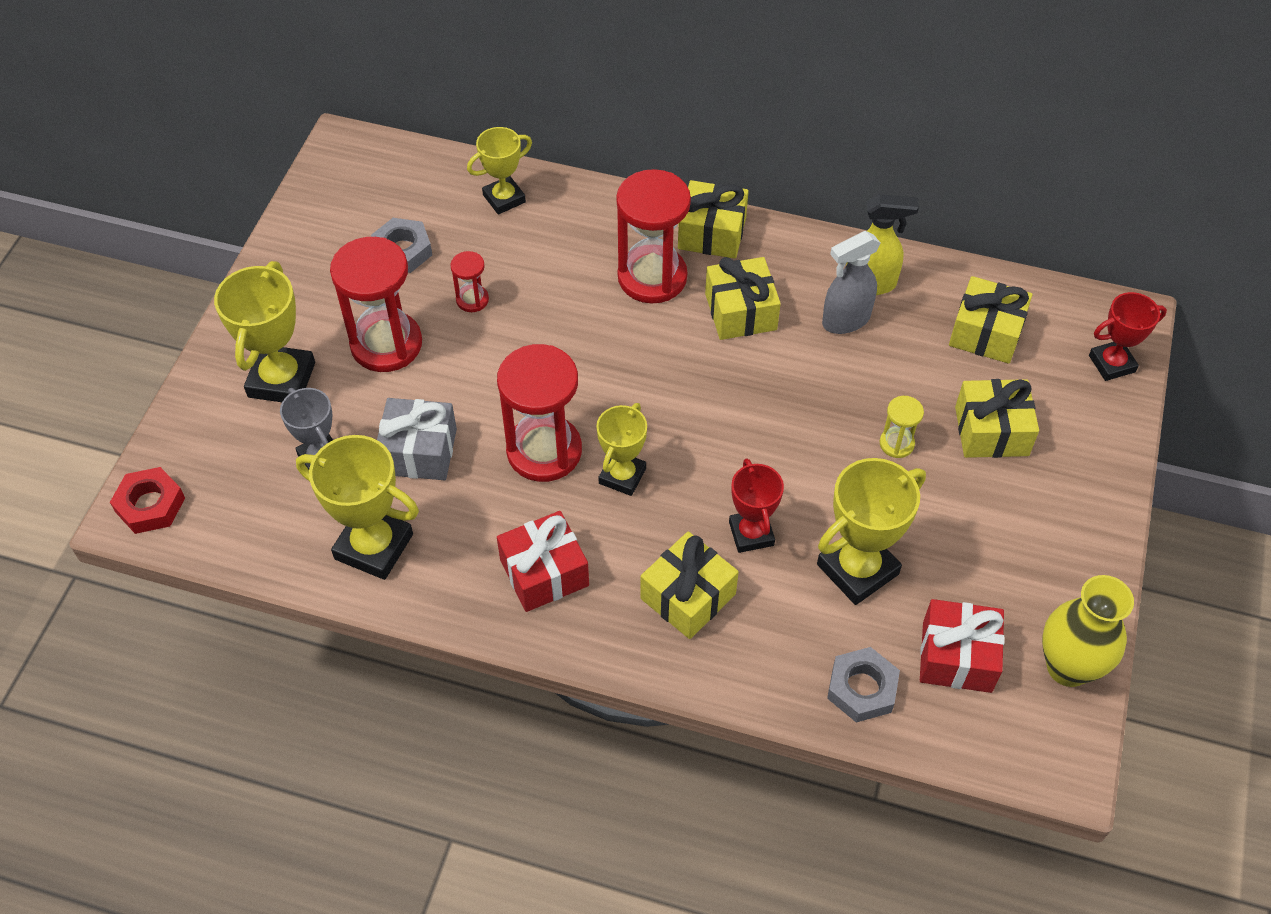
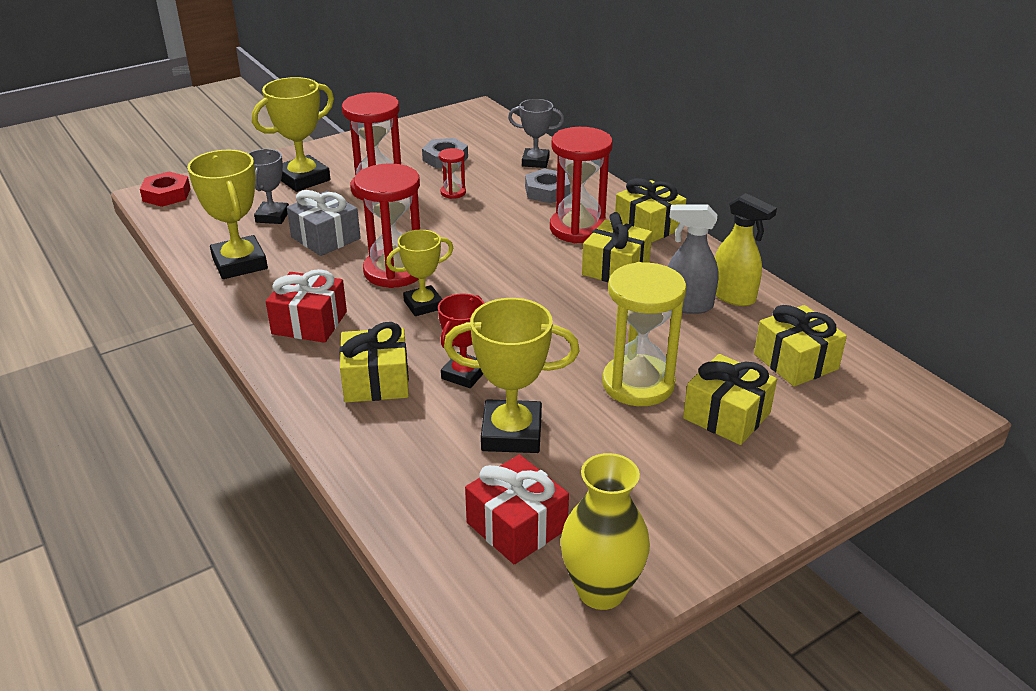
camera: 40 degrees right, 20 degrees down
(504, 199) = (535, 162): yellow trophy -> grey trophy
(862, 688) = (419, 499): grey nut -> grey nut (547, 191)
(896, 444) = (638, 384): yellow hourglass -> yellow hourglass, size x2.15
(1111, 363) = (892, 430): red trophy -> none

